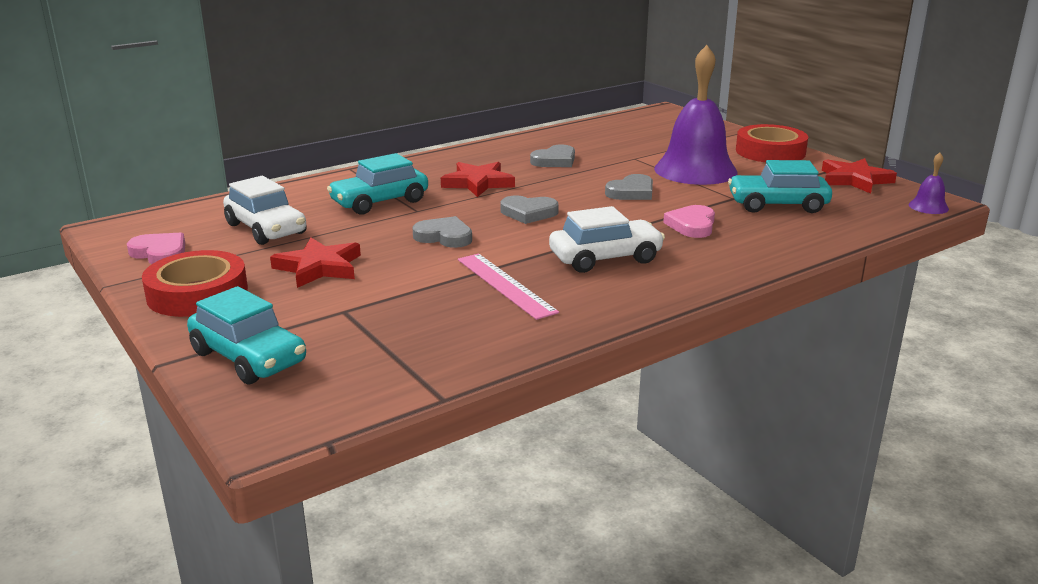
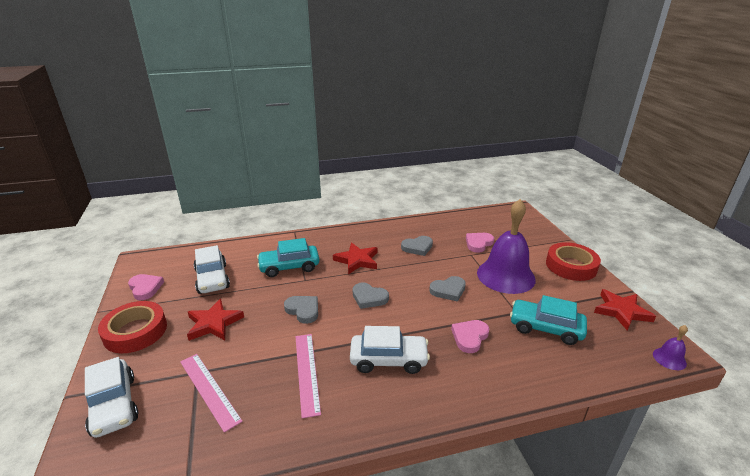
camera: 20 degrees right, 5 degrees up
(249, 357) = (114, 405): turquoise car -> white car
(380, 321) = (209, 390): none -> pink ruler
(636, 147) = (478, 243): none -> pink heart

